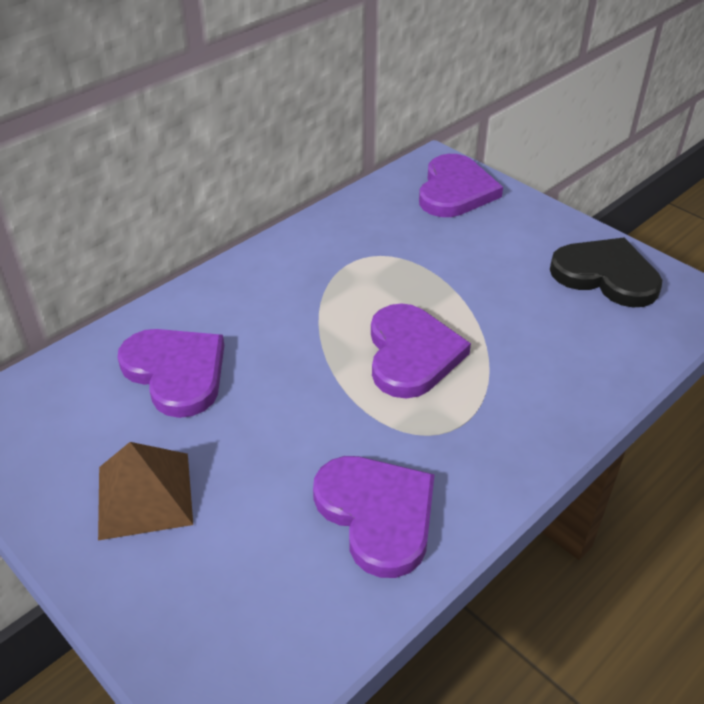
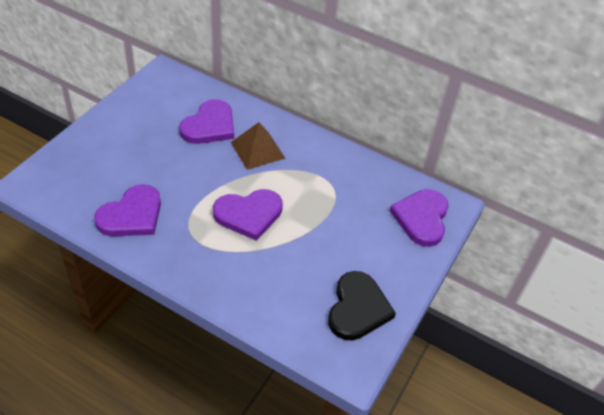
camera: 70 degrees right, 5 degrees up
(145, 494) = (131, 134): brown pyramid -> brown pyramid (257, 150)
(455, 190) = (421, 218): purple heart -> purple heart turned 105 degrees clockwise

